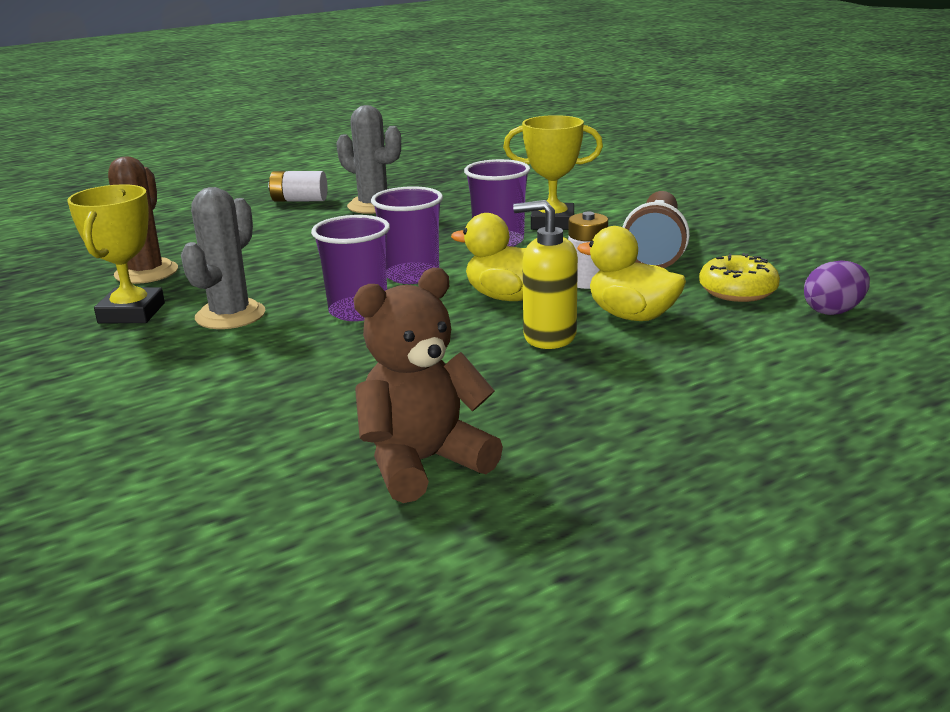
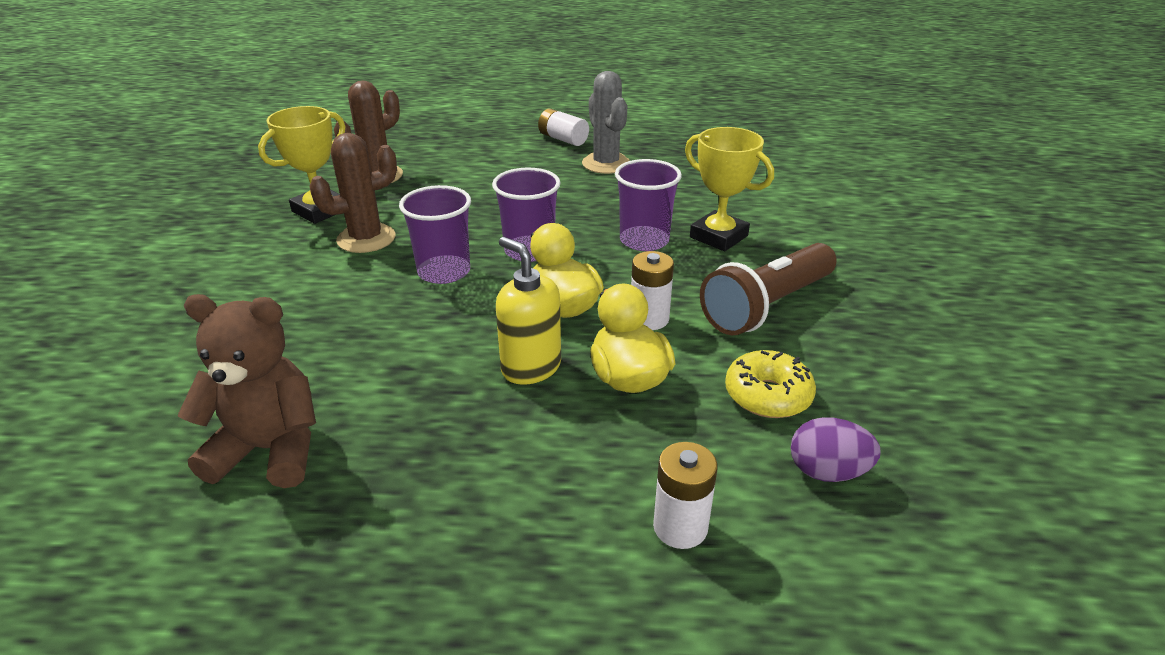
camera: 35 degrees right, 10 degrees up
(230, 315) = (366, 239): grey cactus -> brown cactus
(799, 369) = (680, 527): none -> white battery

